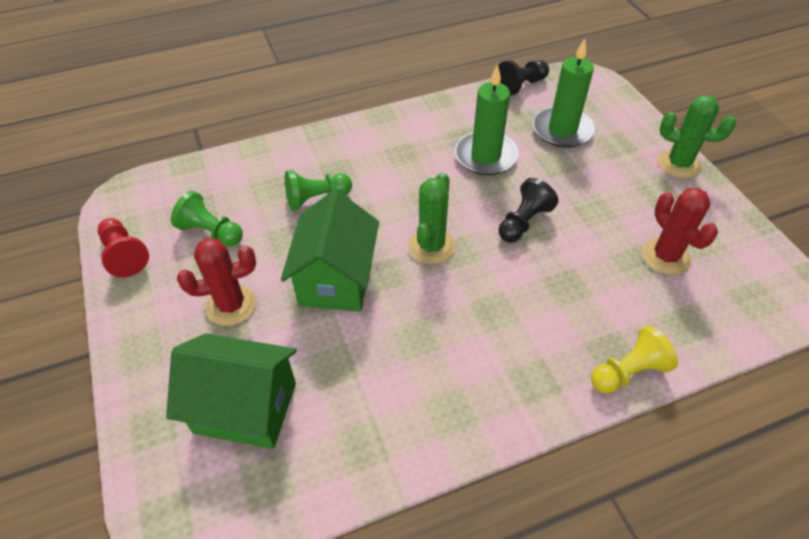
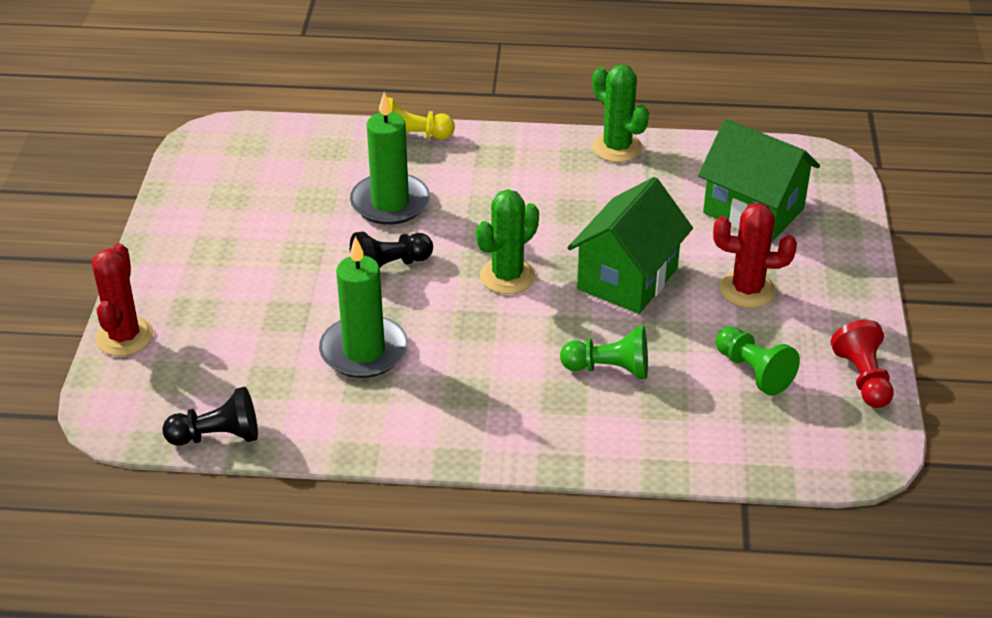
camera: 155 degrees left, 10 degrees down
(562, 130) = (235, 351): green candle -> green candle (390, 203)
(665, 256) = (282, 194): red cactus -> red cactus (124, 337)
(678, 164) = (153, 266): green cactus -> green cactus (617, 148)

